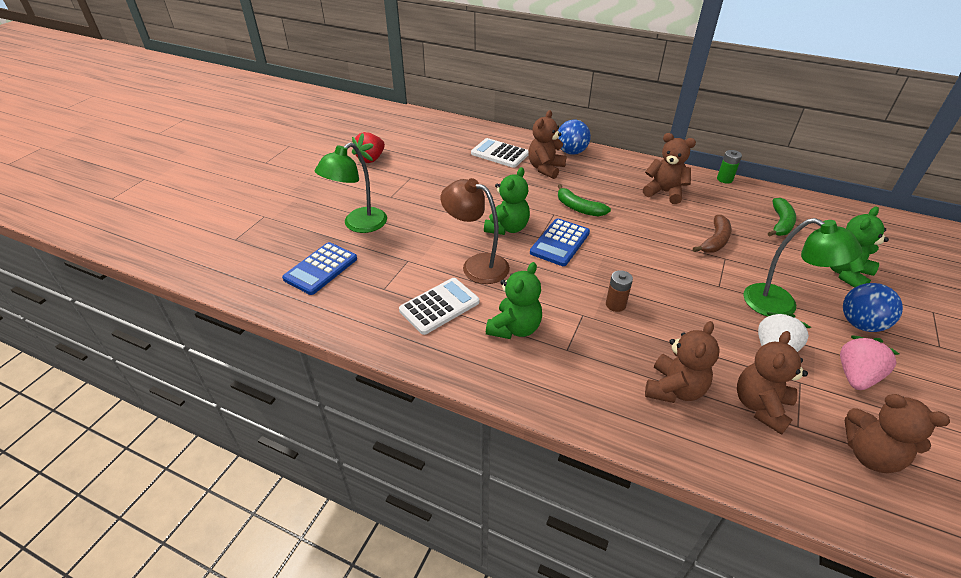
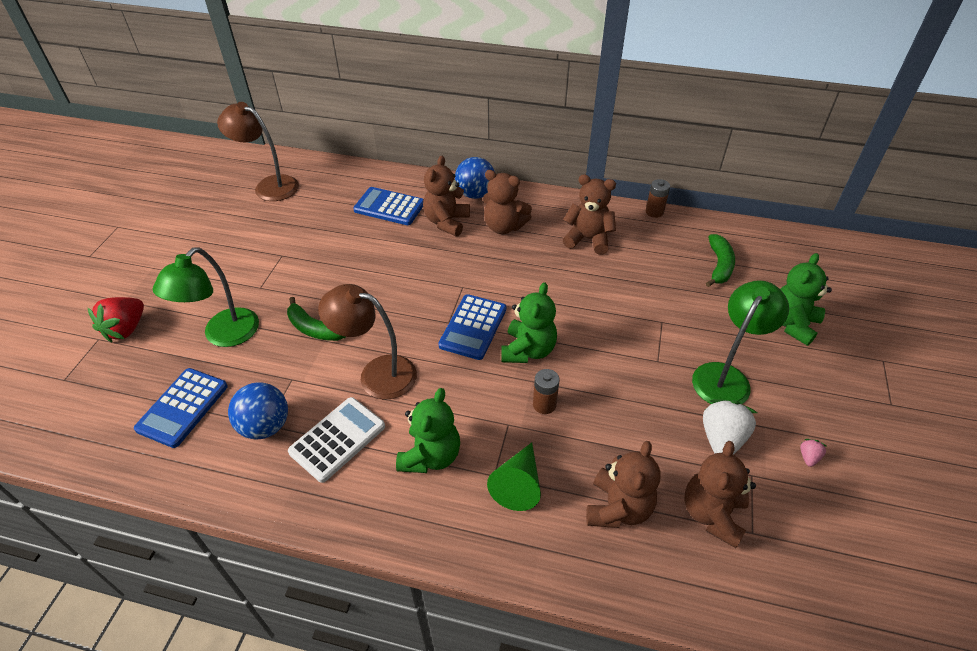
camera: 10 degrees left, 5 degrees up
(371, 159) = (228, 234): red strawberry -> red strawberry (126, 329)
(406, 131) = (269, 186): none -> brown lamp
(499, 154) = (389, 207): white calculator -> blue calculator
(507, 228) = (409, 315): green teddy bear -> green teddy bear (528, 350)
(579, 208) = (491, 274): green banana -> green banana (315, 329)
(587, 359) = (518, 484): none -> green cone
(715, 241) = (649, 299): brown banana -> none
(724, 179) = (654, 212): green battery -> brown battery
(781, 305) = (726, 376): green lamp -> green lamp turned 75 degrees counterclockwise
(856, 376) = (808, 457): pink strawberry -> pink strawberry, size x0.46
(860, 324) = (810, 388): blue ball -> blue ball (265, 426)
(870, 454) = (828, 555): brown teddy bear -> brown teddy bear (504, 227)

